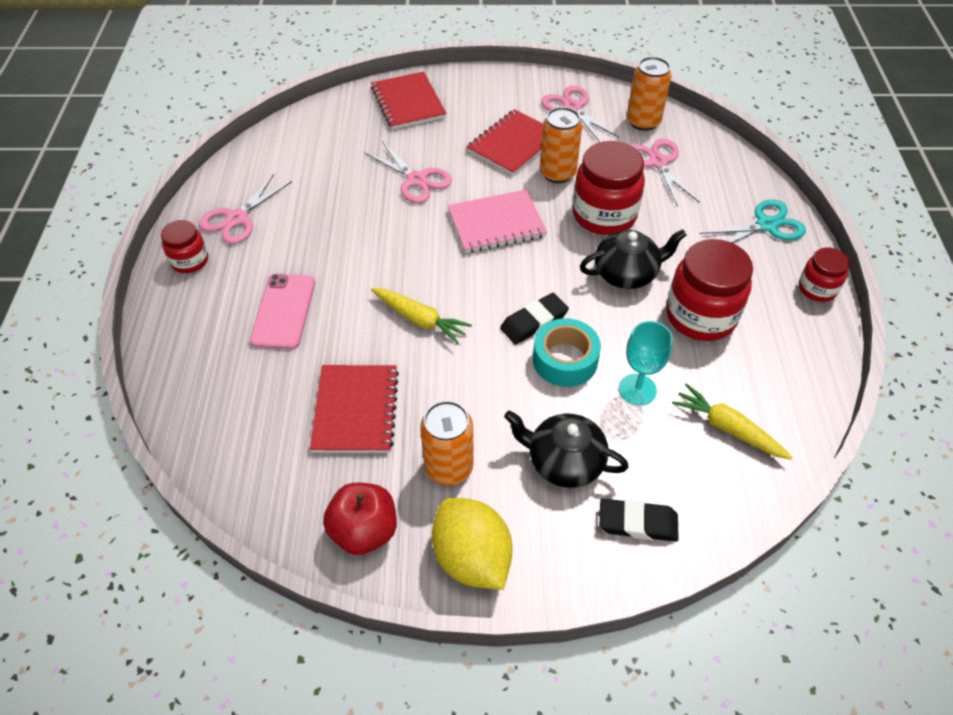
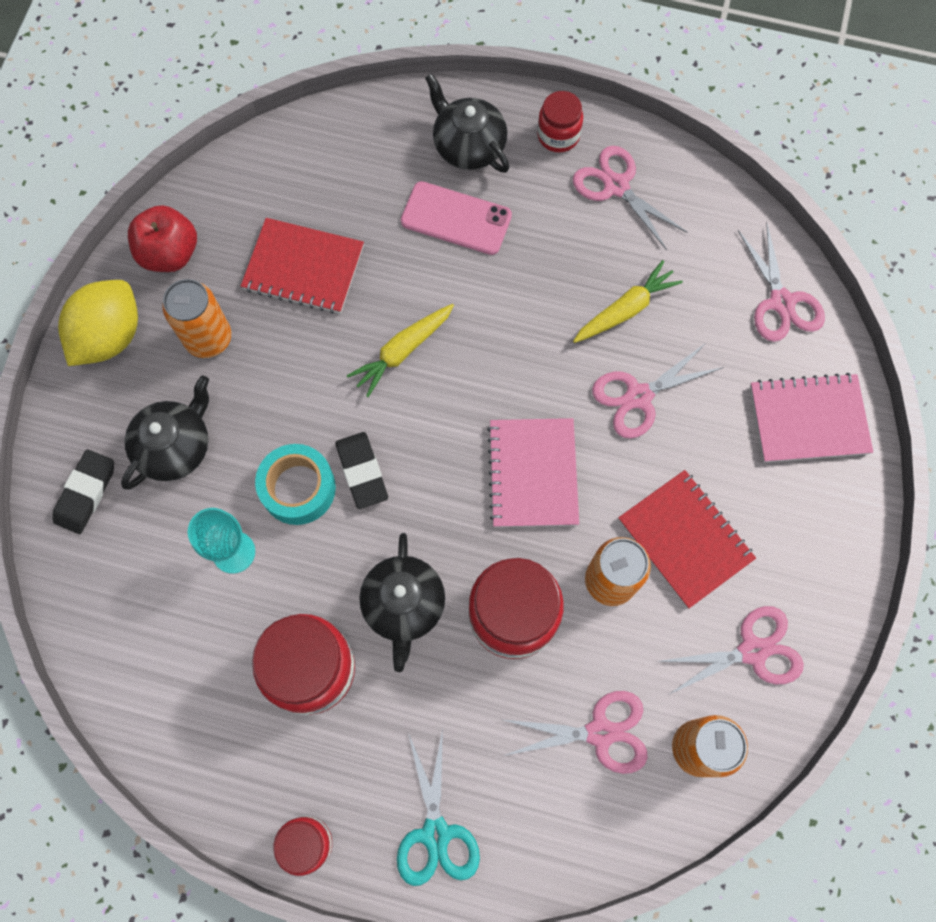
camera: 105 degrees right, 20 degrees up
(206, 318) = (468, 146): none -> black teapot
(322, 123) = (781, 302): none -> pink scissors
(408, 103) = (808, 419): red notebook -> pink notebook
(472, 558) = (110, 336): yellow lemon -> yellow lemon turned 45 degrees counterclockwise
(728, 428) = (152, 629): yellow carrot -> yellow carrot (625, 310)

